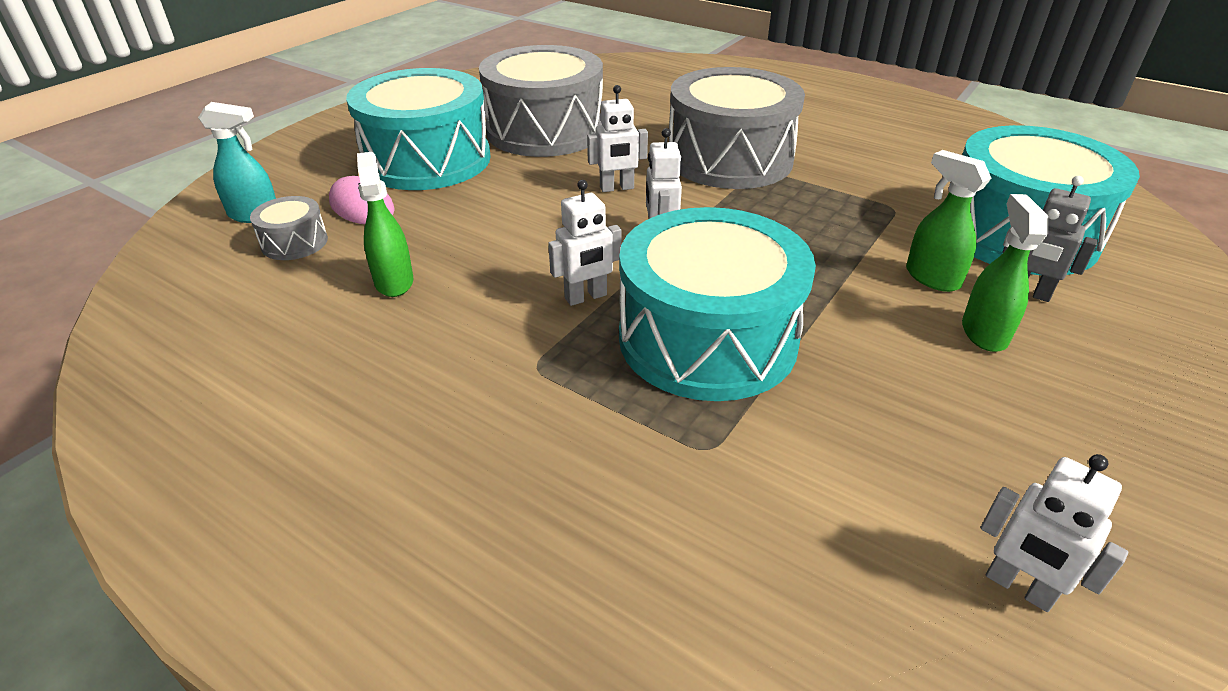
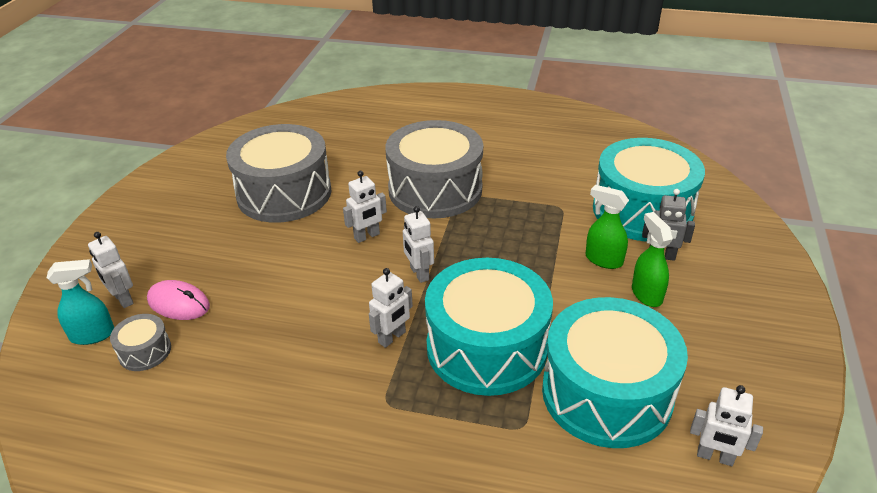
camera: 20 degrees left, 0 degrees up
(308, 190) = (123, 299): none -> white robot
(394, 281) = (246, 364): green spray bottle -> none
(427, 160) = (205, 245): turquoise drum -> turquoise drum (606, 393)

